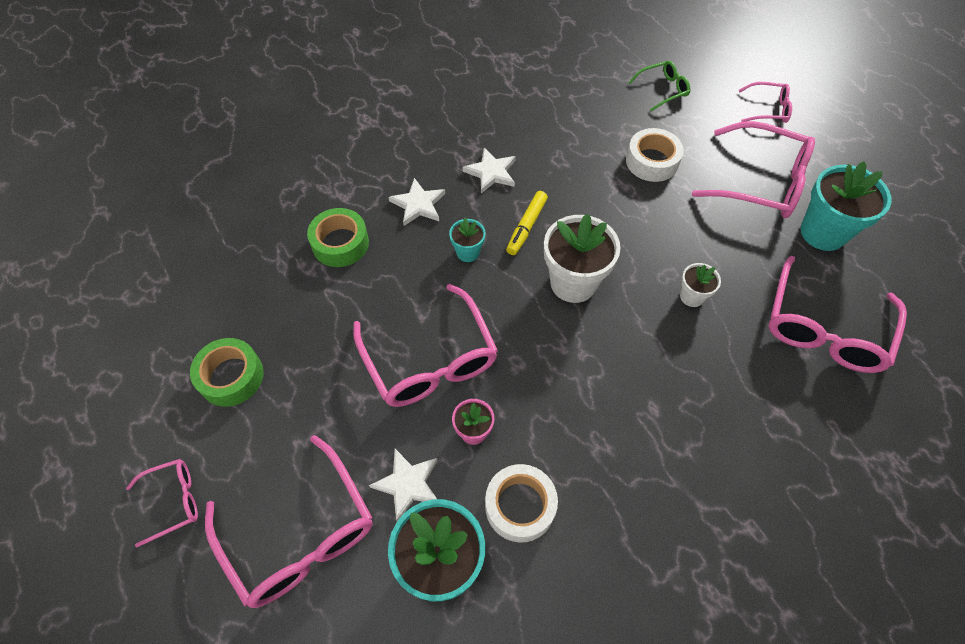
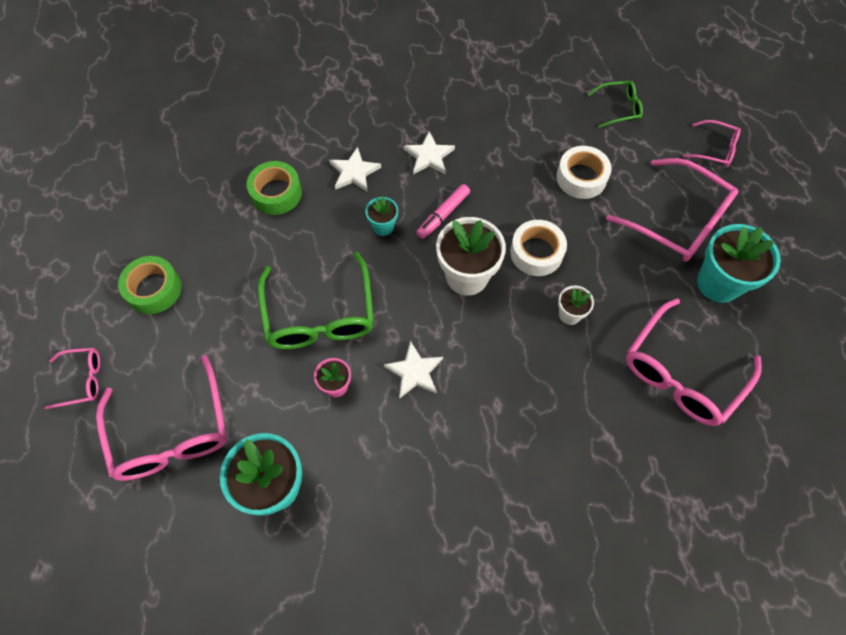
camera: 15 degrees right, 5 degrees up
(408, 484) = (268, 415): white star -> white star (414, 372)
(430, 360) = (320, 315): pink glasses -> green glasses
(520, 506) = (354, 457): white tape -> white tape (536, 252)
(526, 227) = (443, 215): yellow marker -> pink marker

